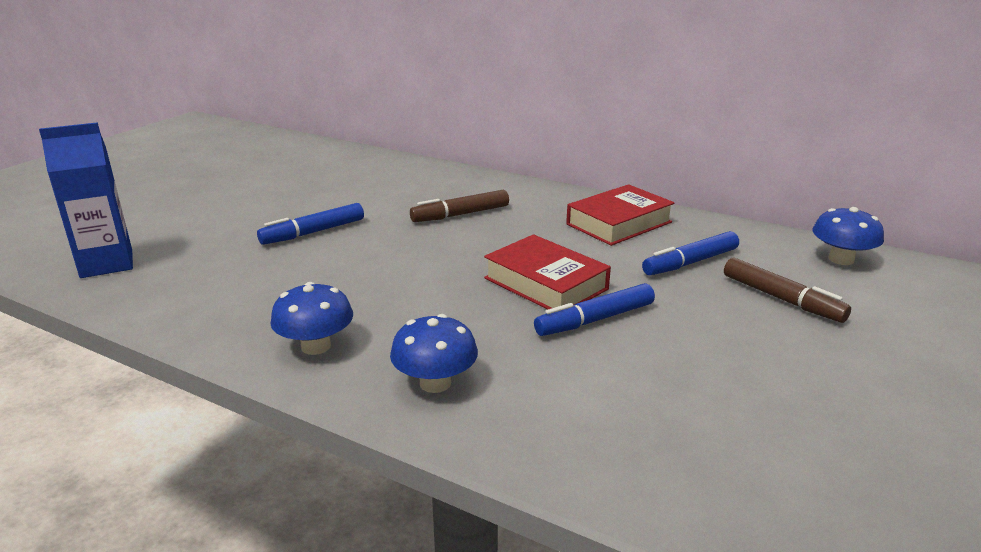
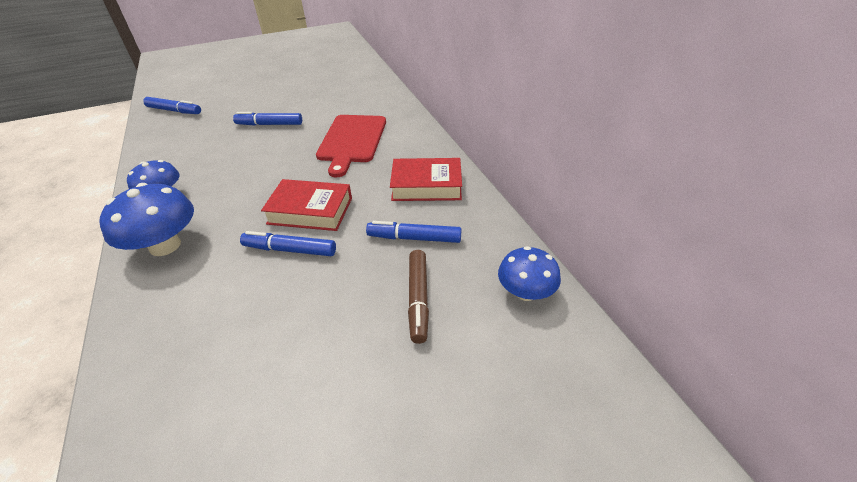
camera: 40 degrees right, 15 degrees up
(107, 264) = (174, 111): blue carton -> blue marker
(435, 383) = (165, 245): blue mushroom -> blue mushroom, size x1.52
(460, 214) = (352, 140): brown marker -> red cutting board
(545, 283) = (310, 211): red book -> red book turned 75 degrees counterclockwise

